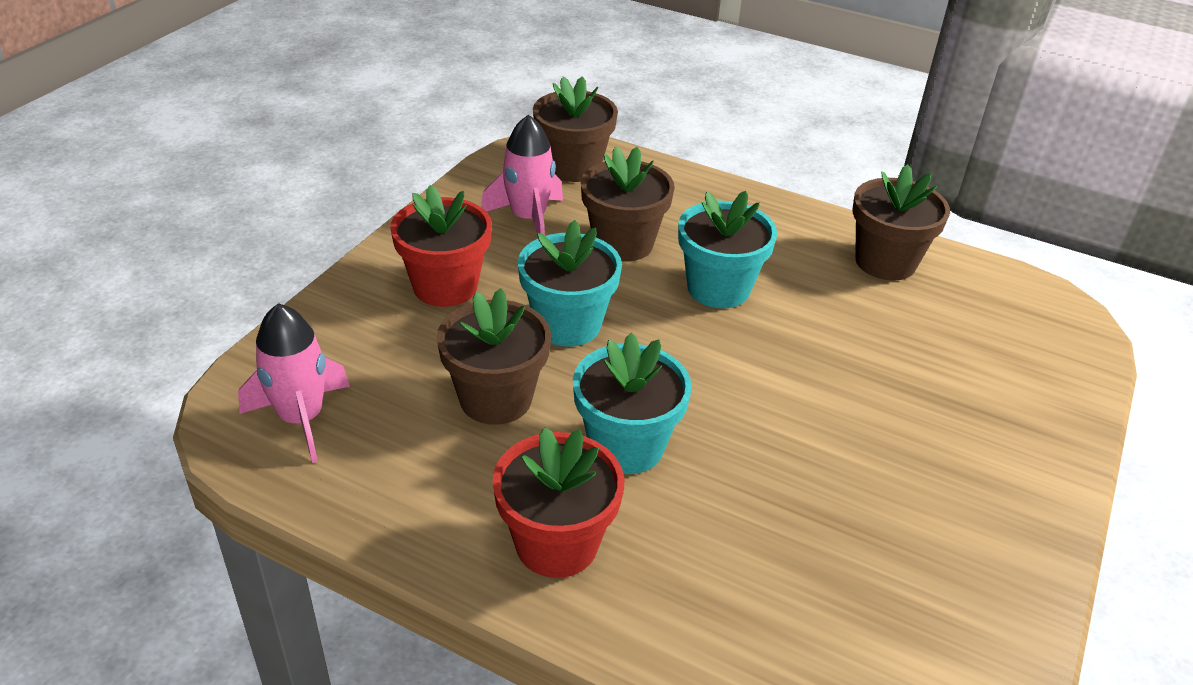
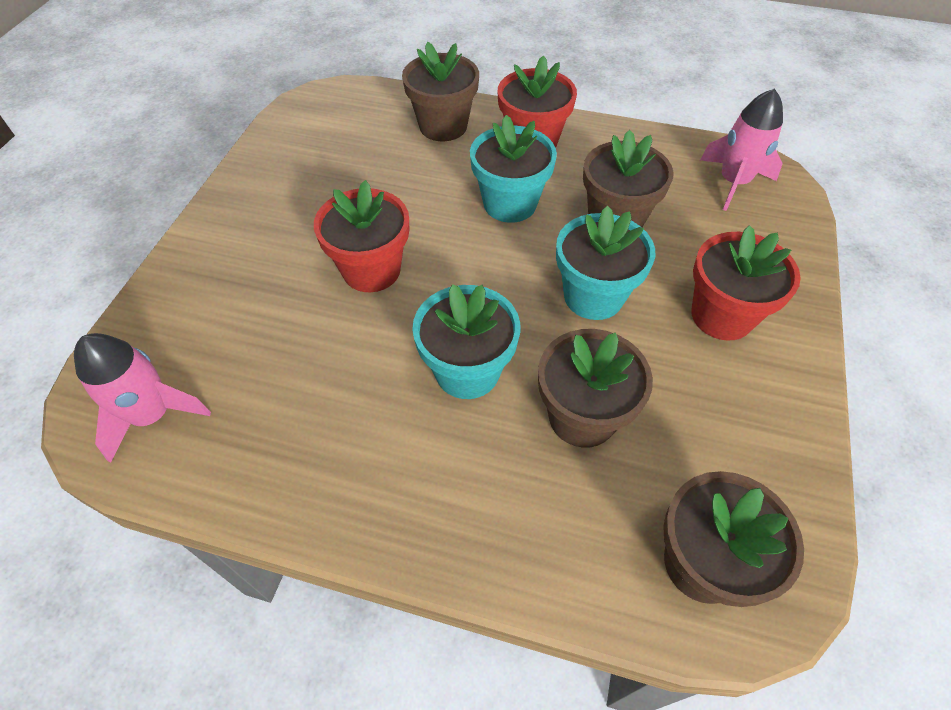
camera: 170 degrees right, 15 degrees up
(528, 219) = (701, 433): pink rocket -> pink rocket (152, 415)
(817, 394) = (371, 270): none -> red flower pot
(885, 262) = (281, 457): brown flower pot -> brown flower pot (443, 126)

